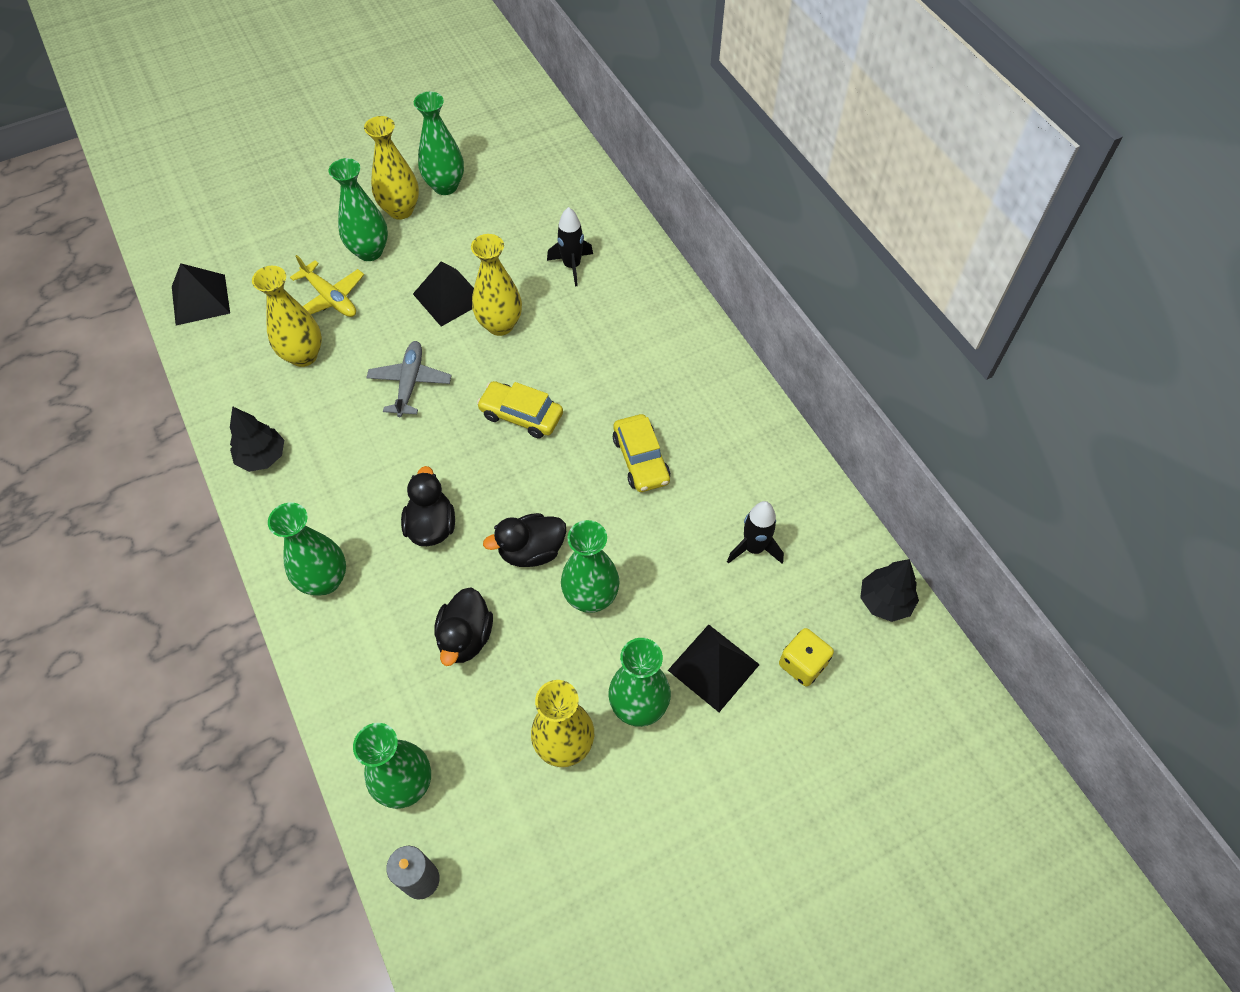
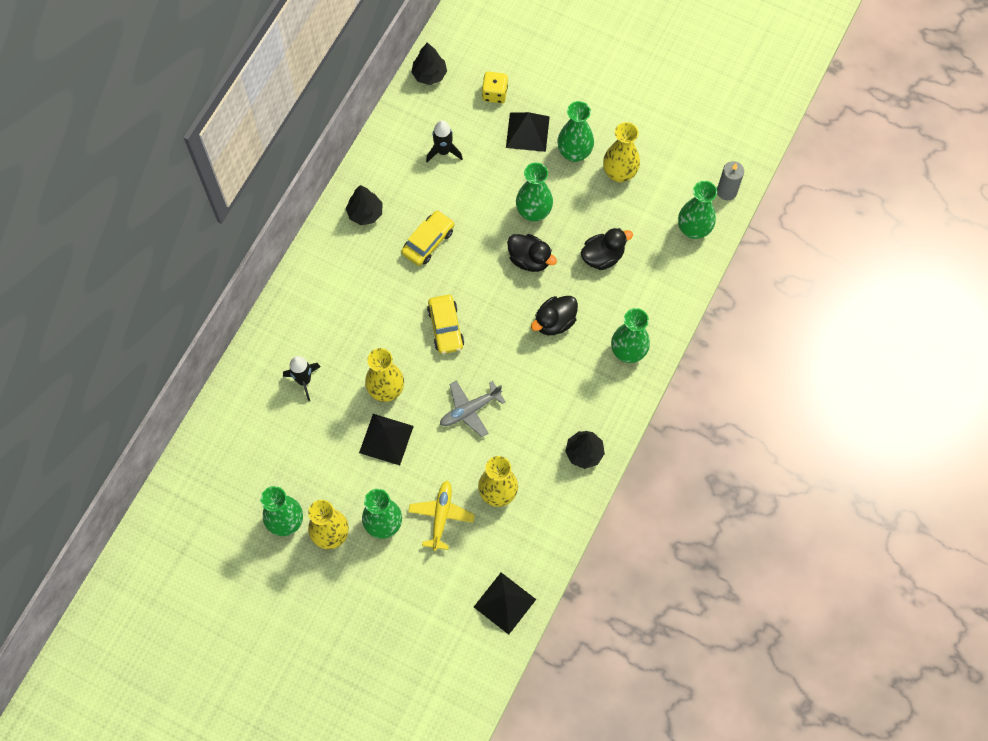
camera: 125 degrees left, 10 degrees up
(727, 419) = (365, 213): none -> black tree

